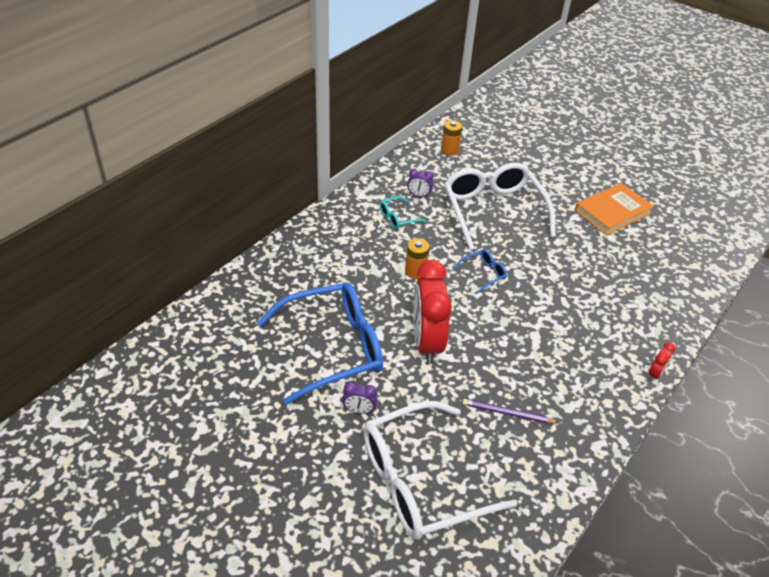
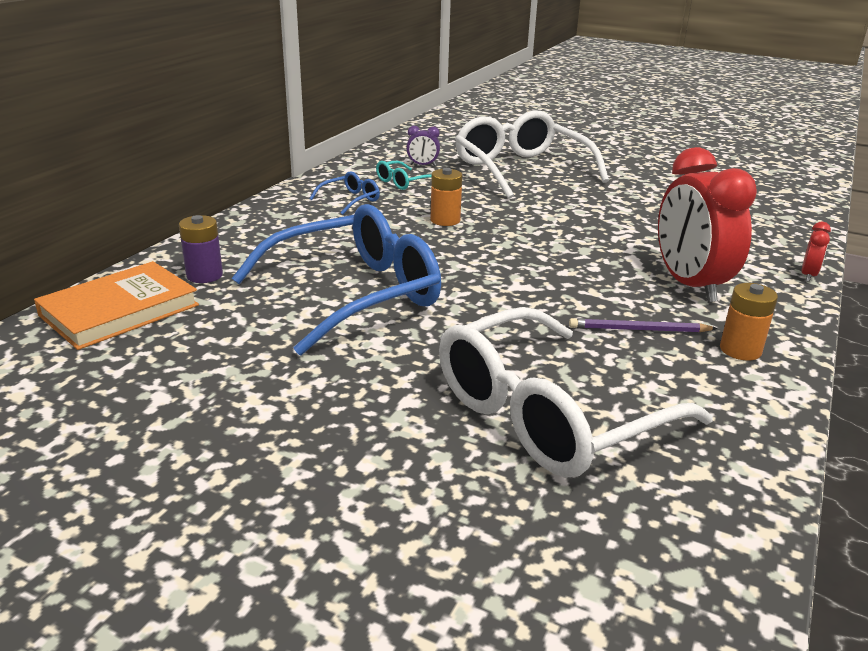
camera: 10 degrees left, 15 degrees down
(241, 313) = (204, 275): none -> purple battery
(359, 410) = (418, 350): purple clock -> none
(426, 342) = (489, 277): red clock -> red clock (689, 285)
(449, 150) = (445, 133): orange battery -> orange battery (740, 350)
(483, 274) = (535, 215): blue glasses -> blue glasses (350, 200)
(612, 212) = (663, 161): orange book -> orange book (119, 310)

